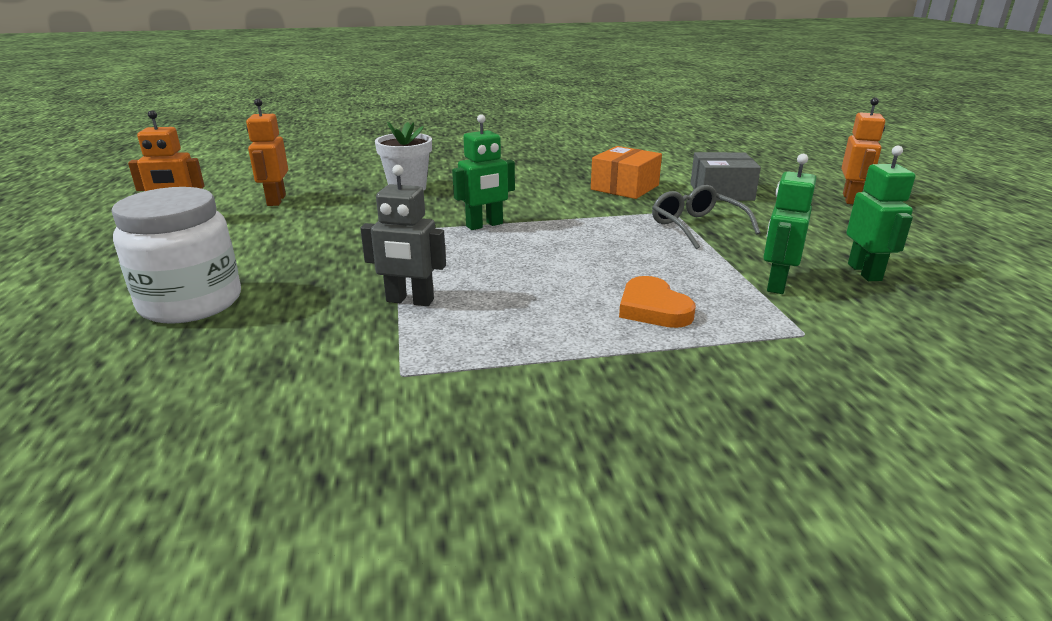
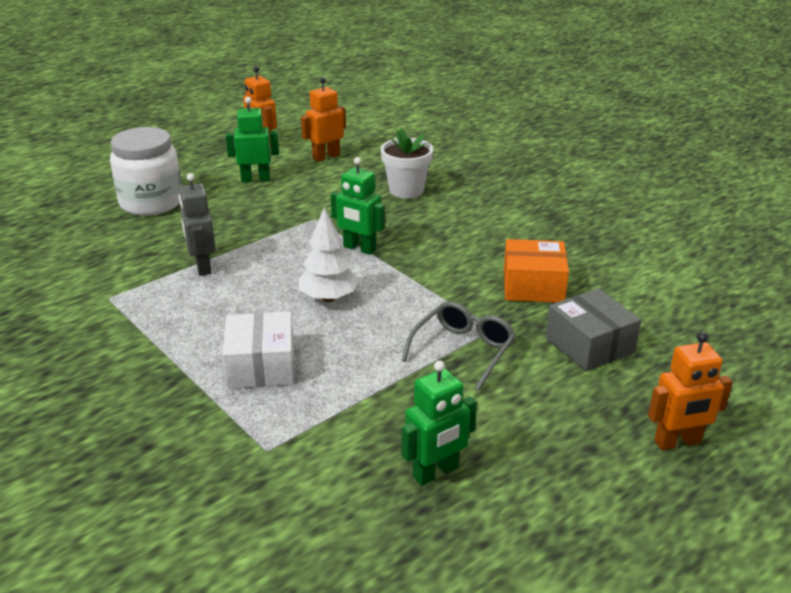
camera: 60 degrees right, 5 degrees up
(558, 255) = (328, 298): none -> white tree
(653, 308) = (261, 366): orange heart -> white box
(776, 284) = (359, 420): green robot -> green robot (255, 179)

